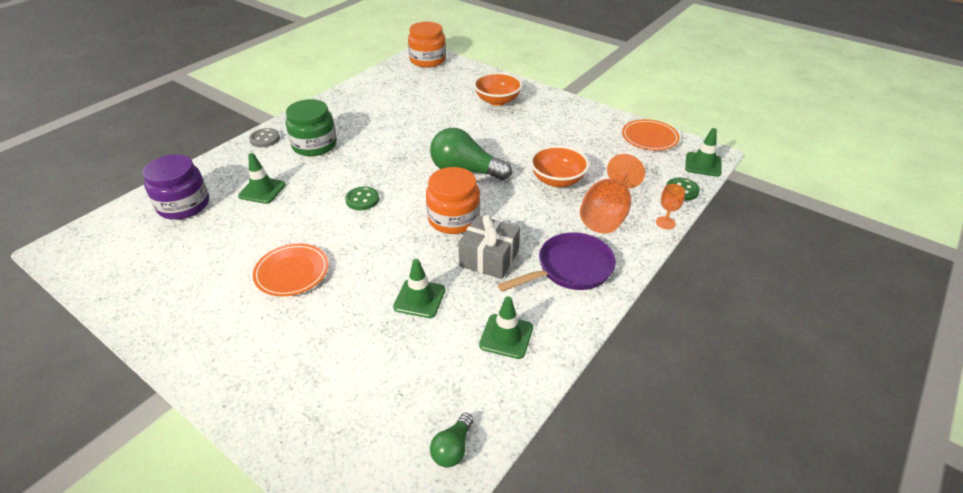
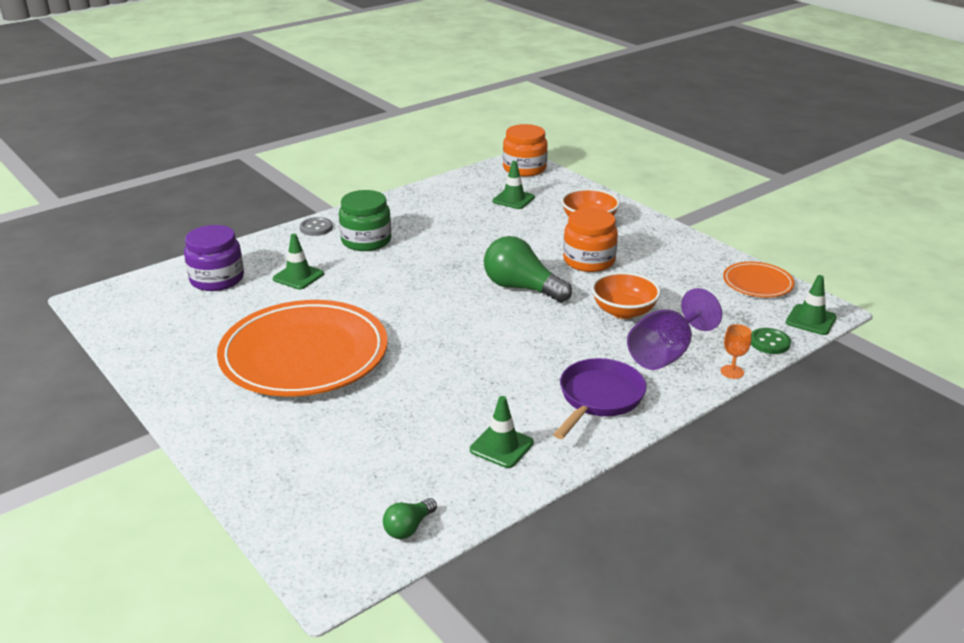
camera: 15 degrees right, 10 degrees down
(292, 272) = (304, 355): orange plate -> orange plate, size x2.15
(362, 199) = (398, 300): green button -> none
(419, 298) = (424, 398): green traffic cone -> green traffic cone (513, 199)
(453, 219) = (489, 332): orange jar -> orange jar (589, 261)
(489, 258) = (513, 374): grey gift -> none
(570, 269) = (599, 398): purple pan -> purple pan turned 45 degrees counterclockwise
(607, 215) = (665, 354): orange goblet -> purple goblet

